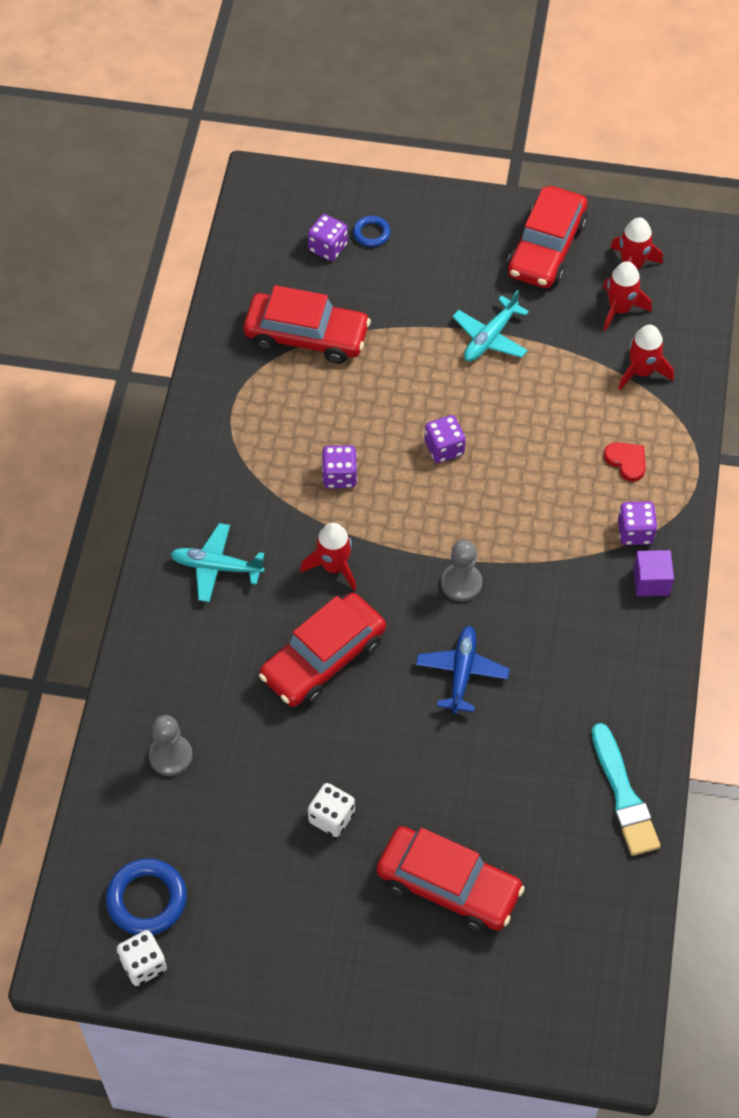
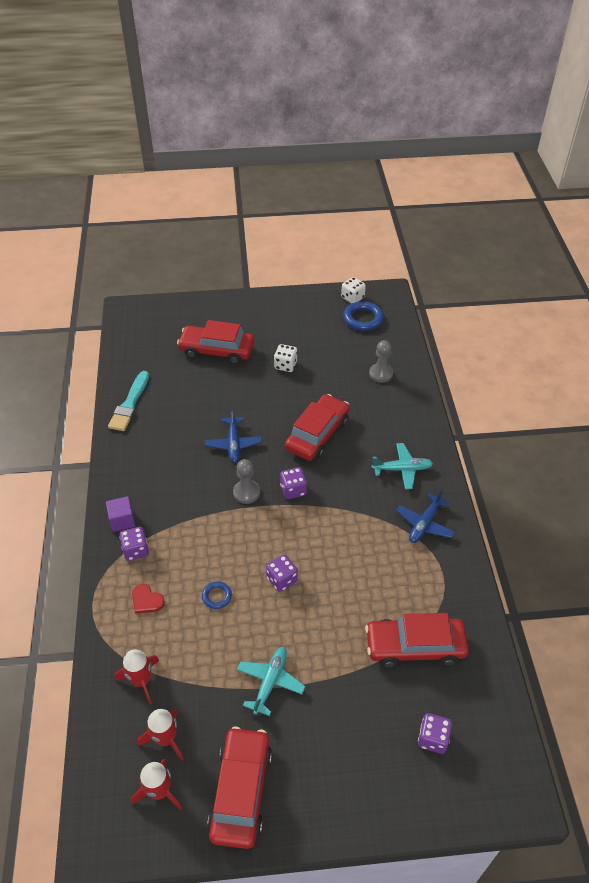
camera: 165 degrees right, 10 degrees down
(223, 478) = (424, 524): none -> blue plane
(334, 566) = (330, 485): red rocket -> none
(339, 476) = (348, 543): purple dice -> purple dice (293, 490)
(371, 233) = (401, 765): blue ring -> blue ring (217, 596)
(624, 796) = (130, 404): turquoise brush -> turquoise brush turned 135 degrees counterclockwise

